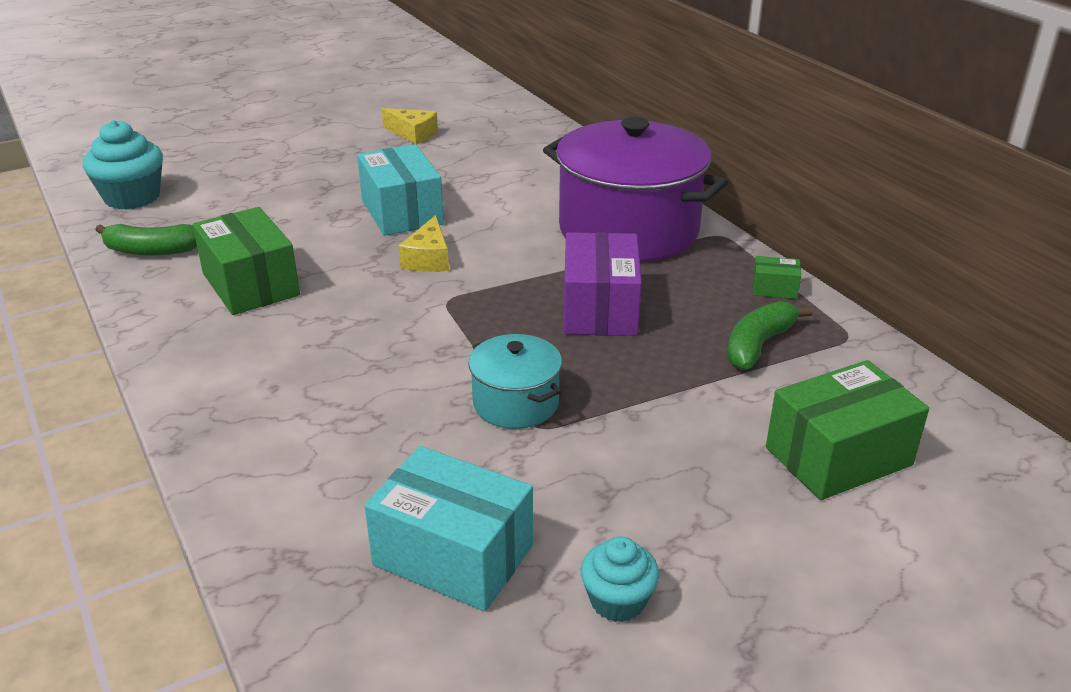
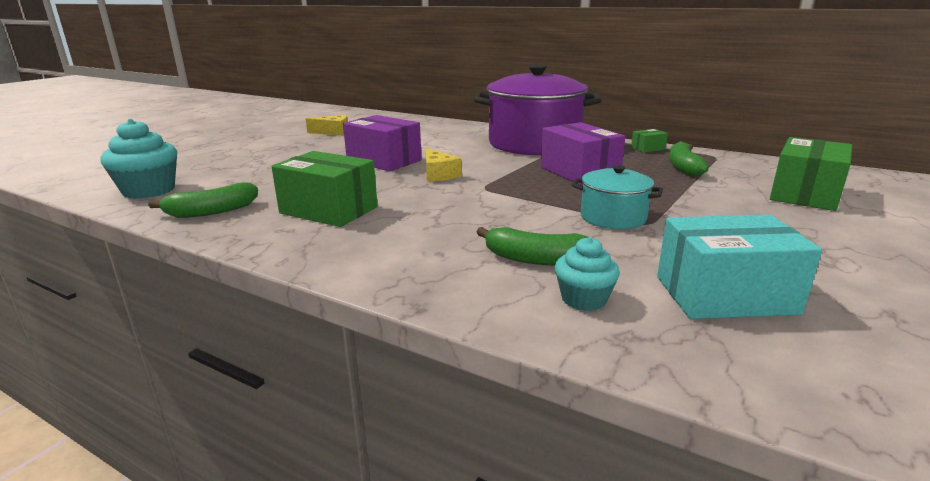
camera: 30 degrees left, 10 degrees down
(347, 432) = (535, 259): none -> green banana
(402, 212) = (384, 160): turquoise box -> purple box
(617, 601) = (850, 281): turquoise cupcake -> turquoise cupcake (583, 299)

